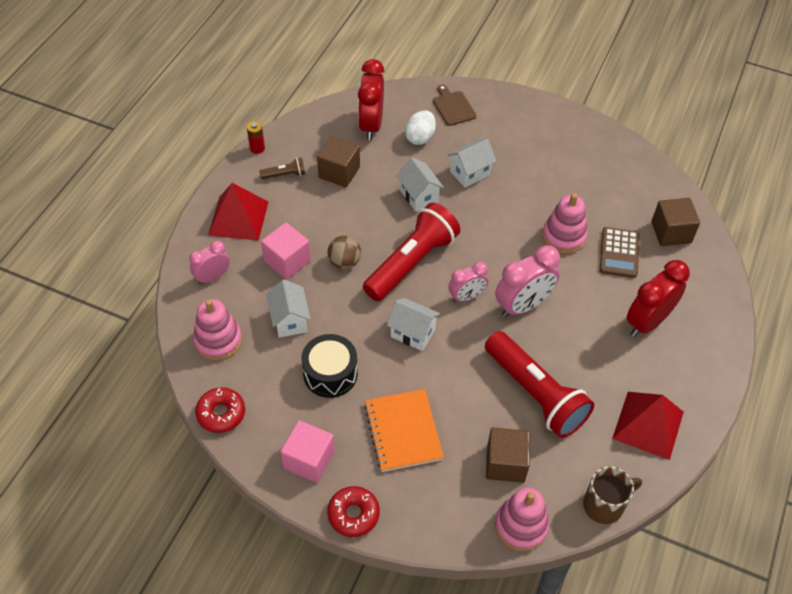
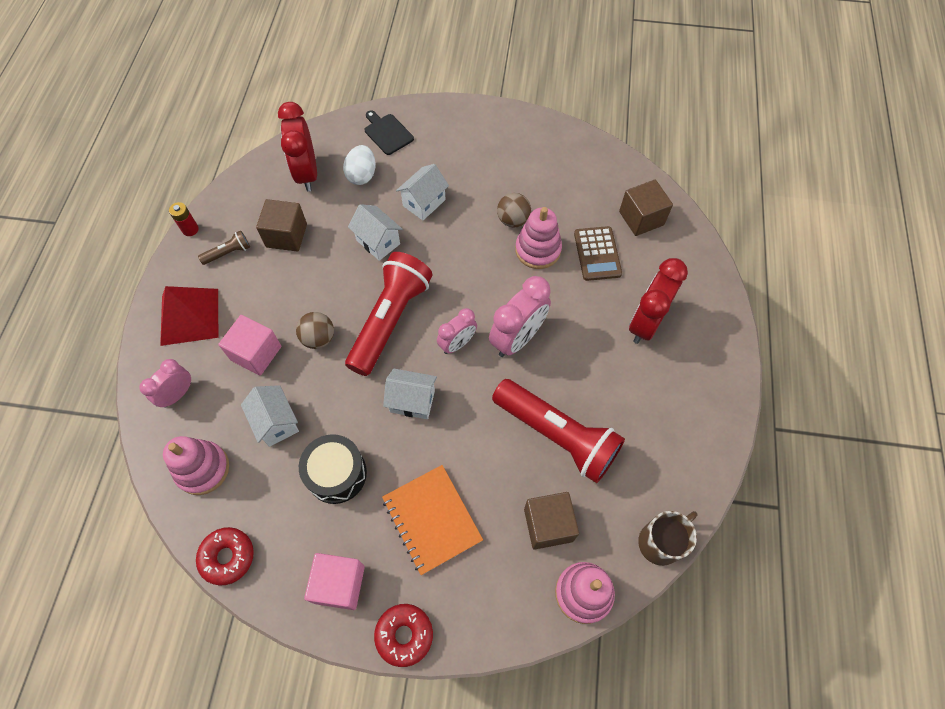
camera: 15 degrees left, 10 degrees up
(453, 107) = (387, 133): brown cutting board -> black cutting board
(548, 206) = (513, 220): none -> brown ball
(648, 425) = (678, 438): red pyramid -> none

